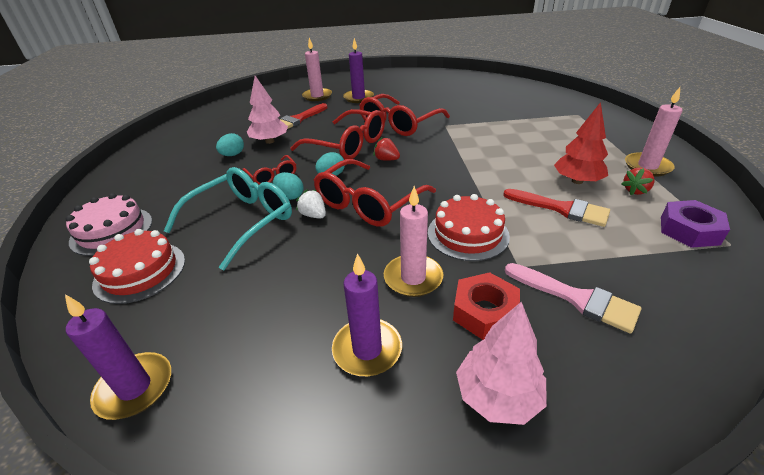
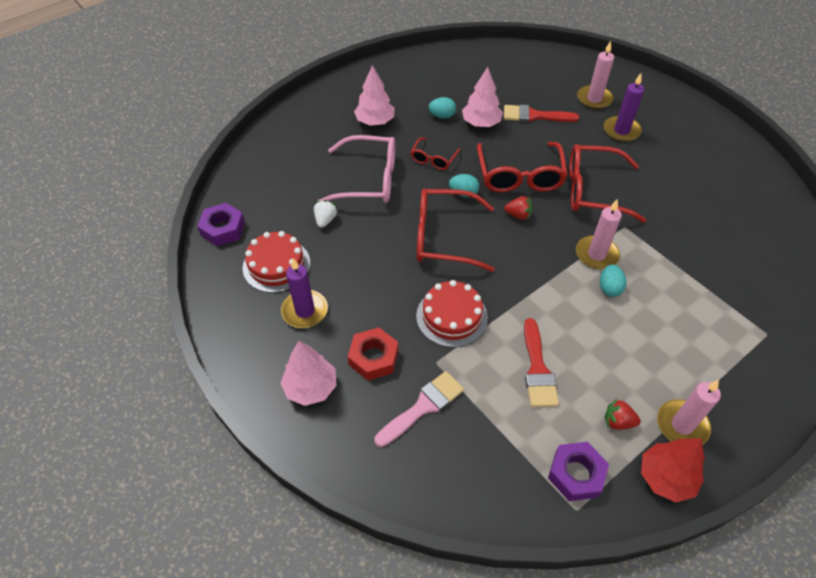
camera: 55 degrees right, 15 degrees up
(112, 231) = (313, 124): pink cake -> none
(135, 388) = (223, 229): purple candle -> purple nut
(140, 271) = (291, 167): red cake -> red cake (276, 265)
(178, 190) = (375, 121): none -> pink tree
(242, 221) = (368, 180): turquoise glasses -> pink glasses
(290, 196) = (416, 186): turquoise egg -> turquoise egg (609, 288)
(313, 215) = (405, 214): white strawberry -> white strawberry (325, 220)
(386, 159) = (518, 215): red strawberry -> red strawberry turned 105 degrees clockwise
(413, 278) = (379, 305): pink candle -> pink candle (596, 254)
(576, 298) = (423, 407): pink brush -> pink brush turned 135 degrees counterclockwise
(577, 181) = (598, 370): red tree -> red tree (666, 478)

